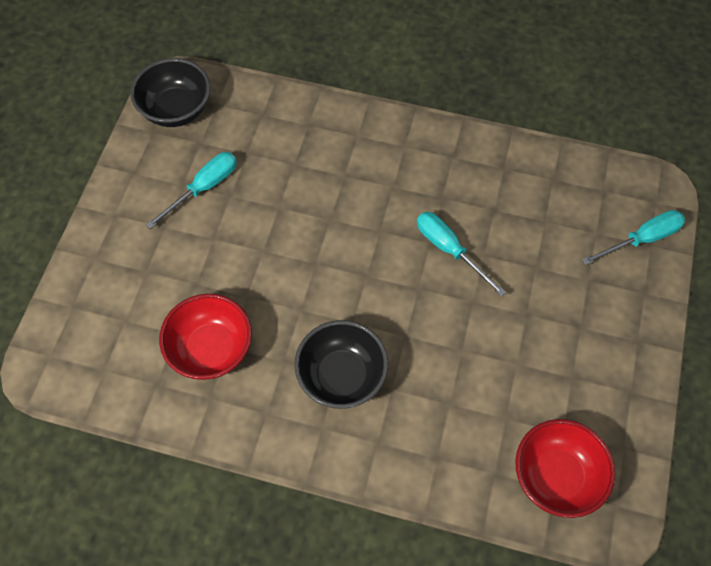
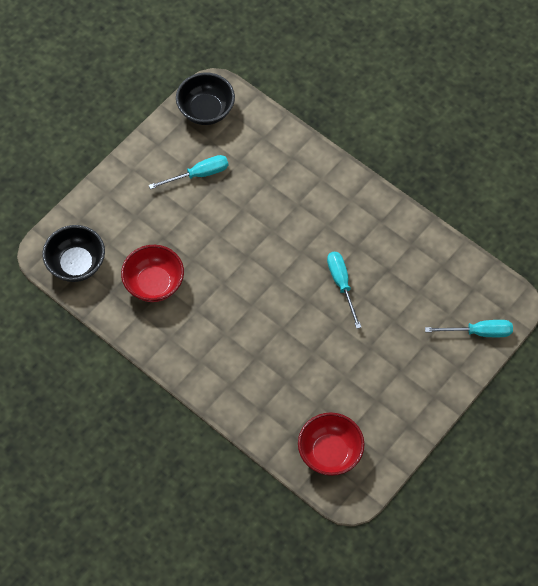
camera: 25 degrees right, 0 degrees up
(341, 376) = (228, 335): black bowl -> black bowl (76, 264)

